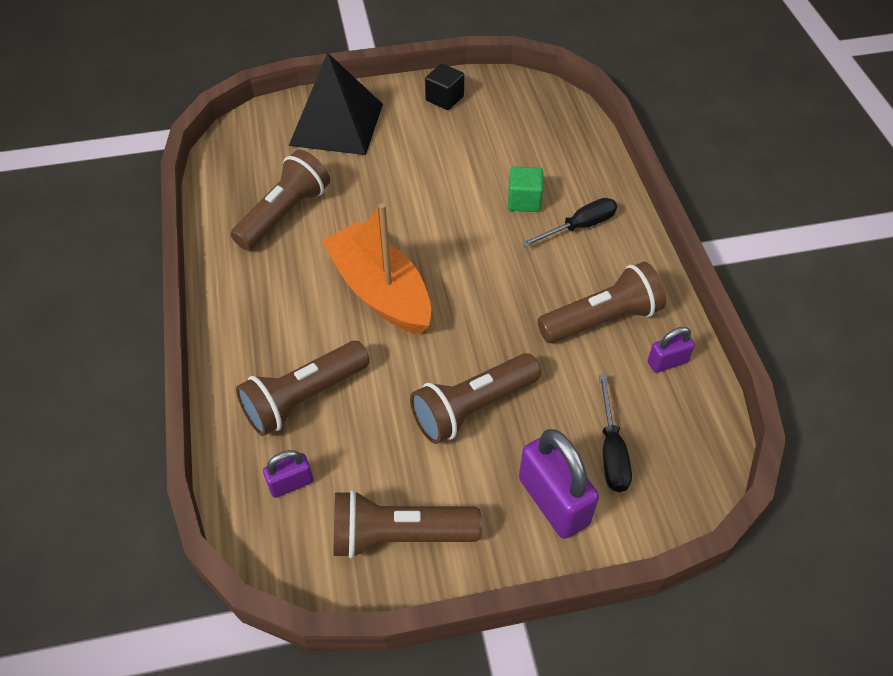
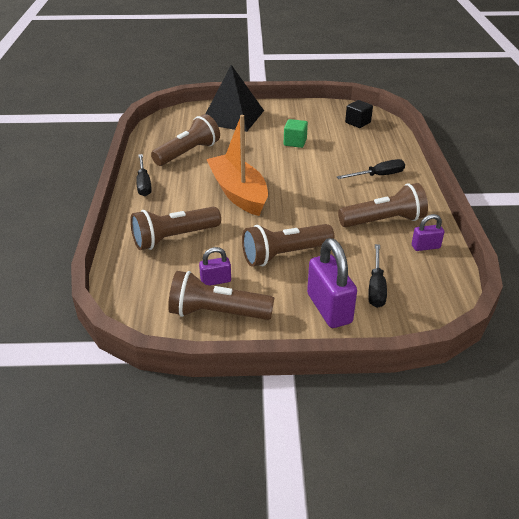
camera: 10 degrees right, 15 degrees down
(231, 291) = (144, 184): none -> black screwdriver
(291, 483) = (153, 278): purple padlock -> purple padlock (215, 281)
(444, 98) = (304, 111): black cube -> black cube (358, 123)
(524, 201) = (344, 160): green cube -> green cube (295, 142)

